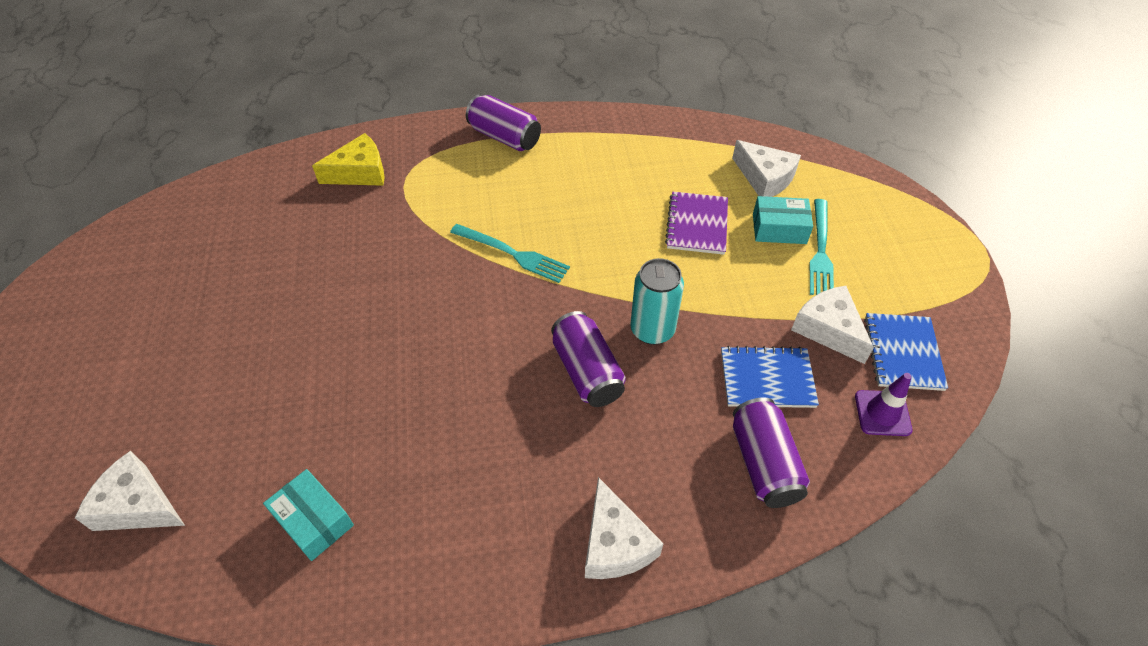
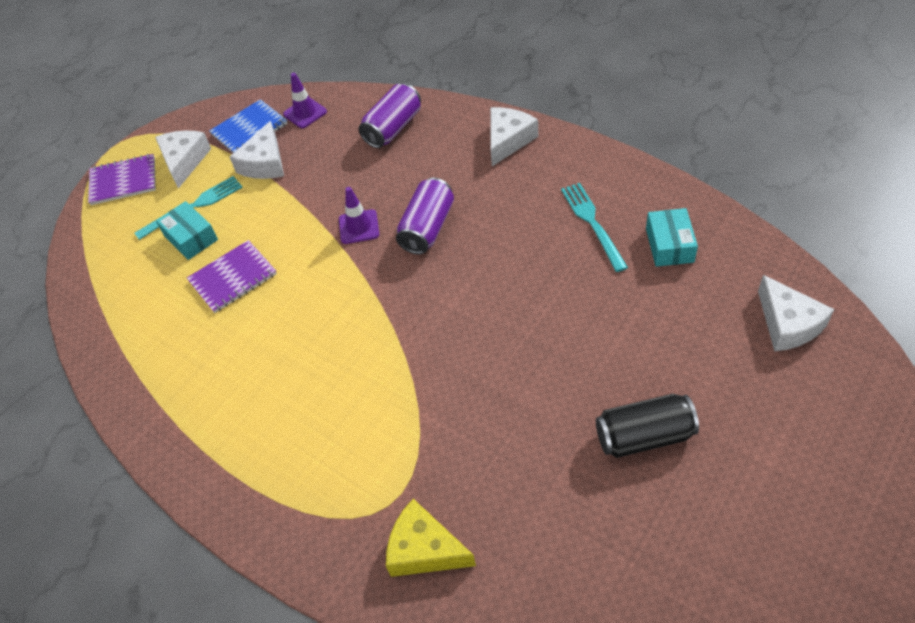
camera: 130 degrees left, 0 degrees up
(241, 319) = (644, 436): none -> black can
(504, 137) = (254, 487): purple can -> none
(513, 254) = (382, 346): turquoise fork -> turquoise fork (592, 223)
(652, 330) = (359, 227): turquoise can -> purple traffic cone
(765, 178) = (136, 281): white cheese -> white cheese (184, 161)
(767, 379) = (335, 161): blue notebook -> none
(915, 230) = (123, 181): none -> purple notebook

